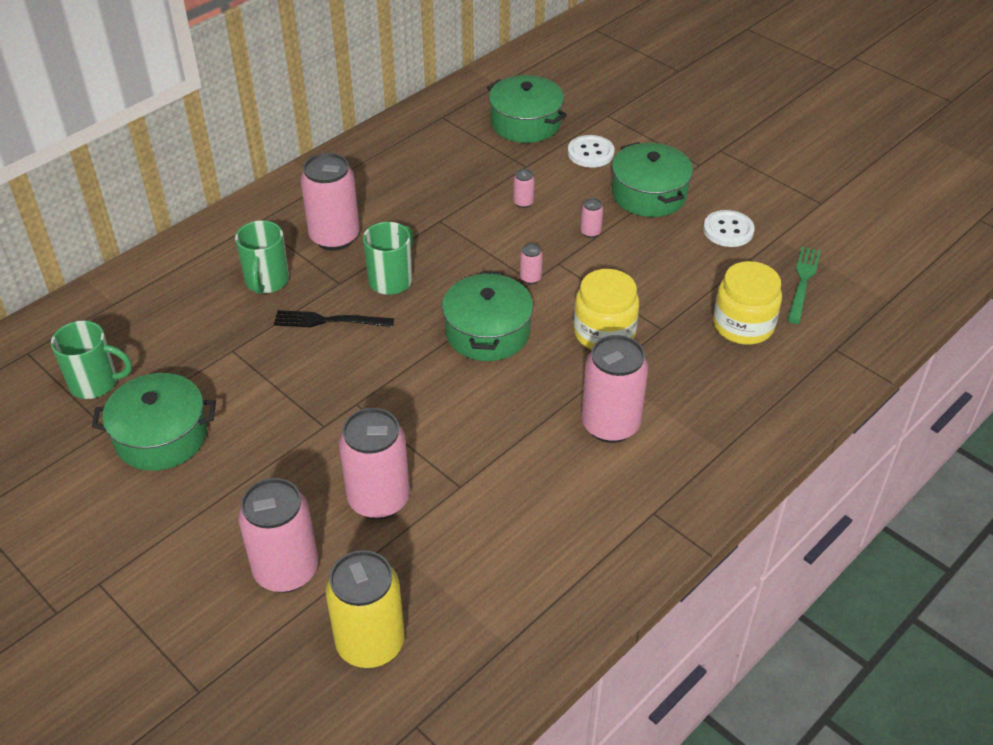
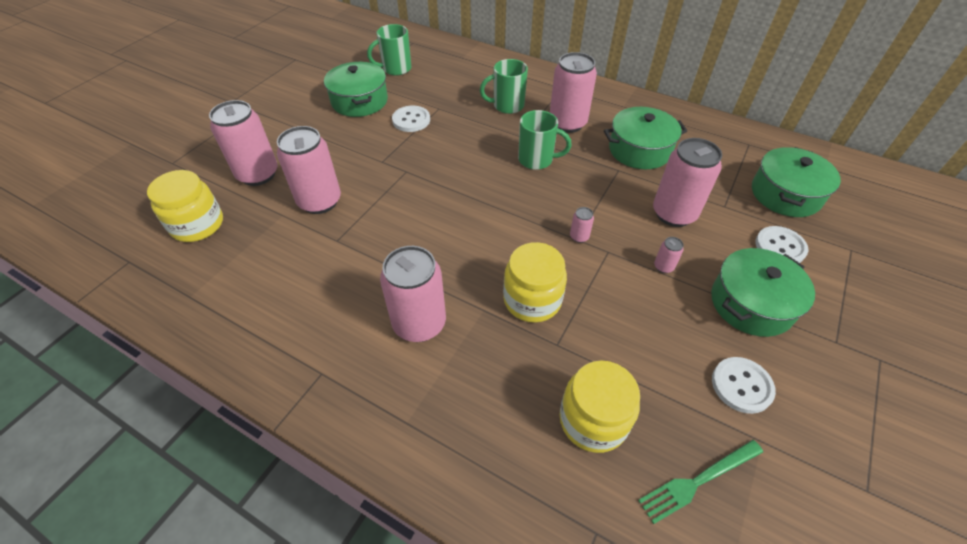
camera: 75 degrees right, 5 degrees up
(96, 383) = (396, 69): green mug -> green mug turned 75 degrees clockwise
(245, 383) = (411, 120): none -> white button
(329, 321) = (481, 140): black fork -> none
(370, 643) = (197, 225): yellow can -> yellow jar
(488, 332) = (502, 223): green pot -> green pot (639, 150)
(523, 202) = (674, 214): pink can -> pink can, size x2.40
(803, 282) = (698, 480): green fork -> green fork turned 150 degrees clockwise

